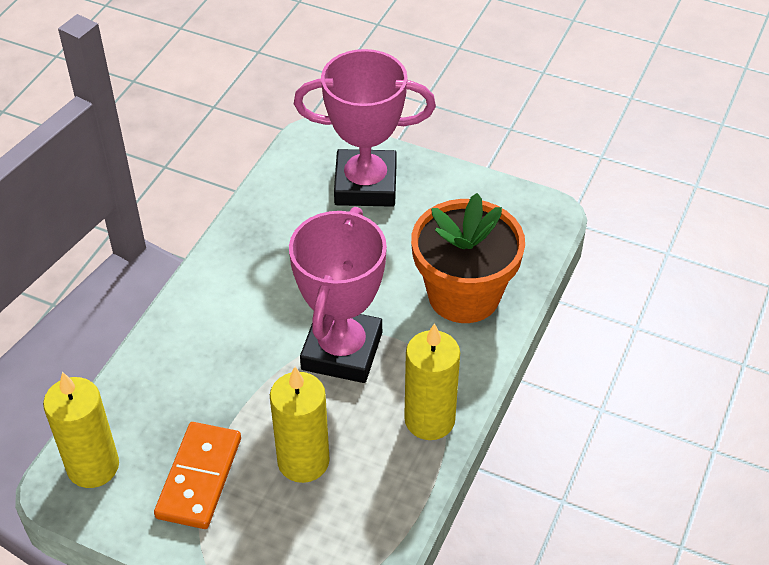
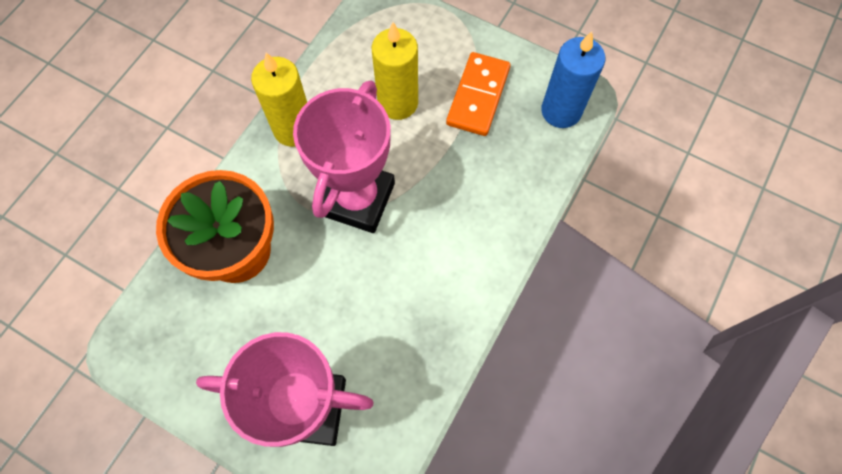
camera: 175 degrees left, 20 degrees up
(93, 466) = (561, 111): yellow candle -> blue candle

